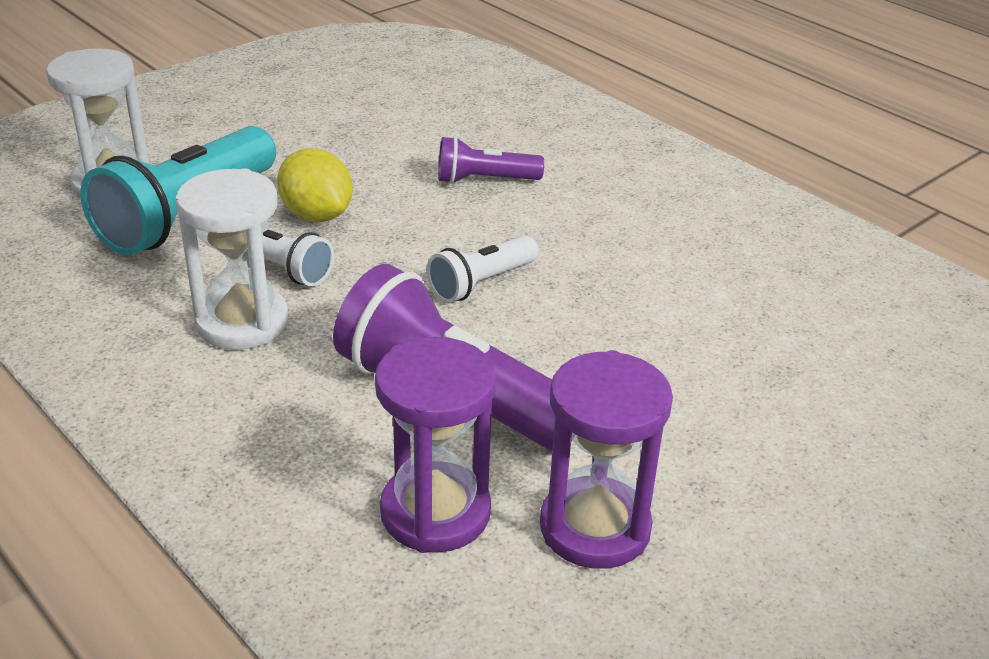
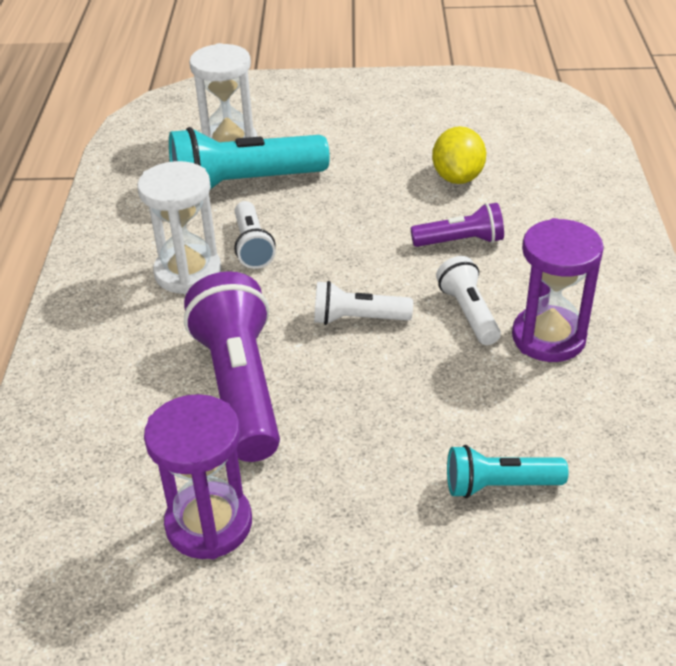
camera: 45 degrees right, 5 degrees up
(316, 215) = (317, 218): yellow lemon -> yellow lemon (457, 177)
(435, 512) = (139, 454): purple hourglass -> purple hourglass (548, 337)
(484, 180) = (460, 241): purple flashlight -> purple flashlight turned 135 degrees clockwise
(571, 233) = (468, 313): none -> white flashlight
(778, 351) = (499, 485): none -> turquoise flashlight

